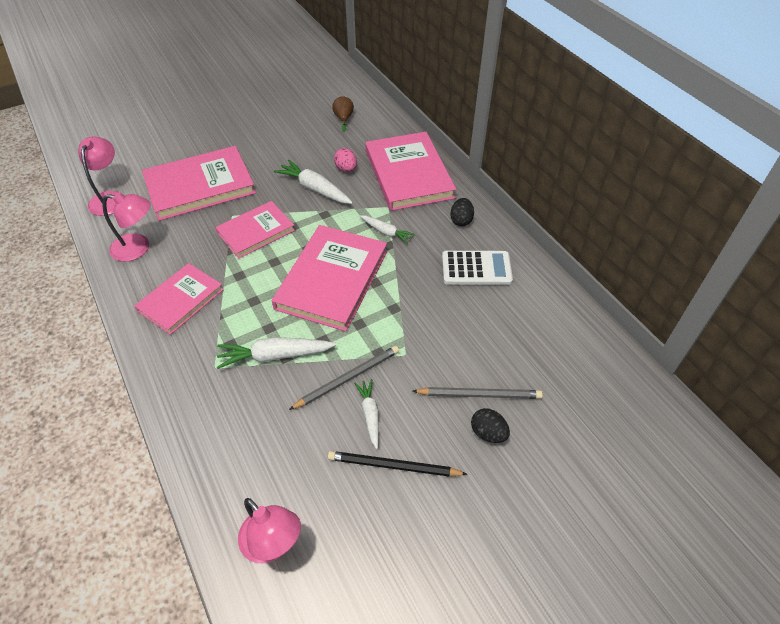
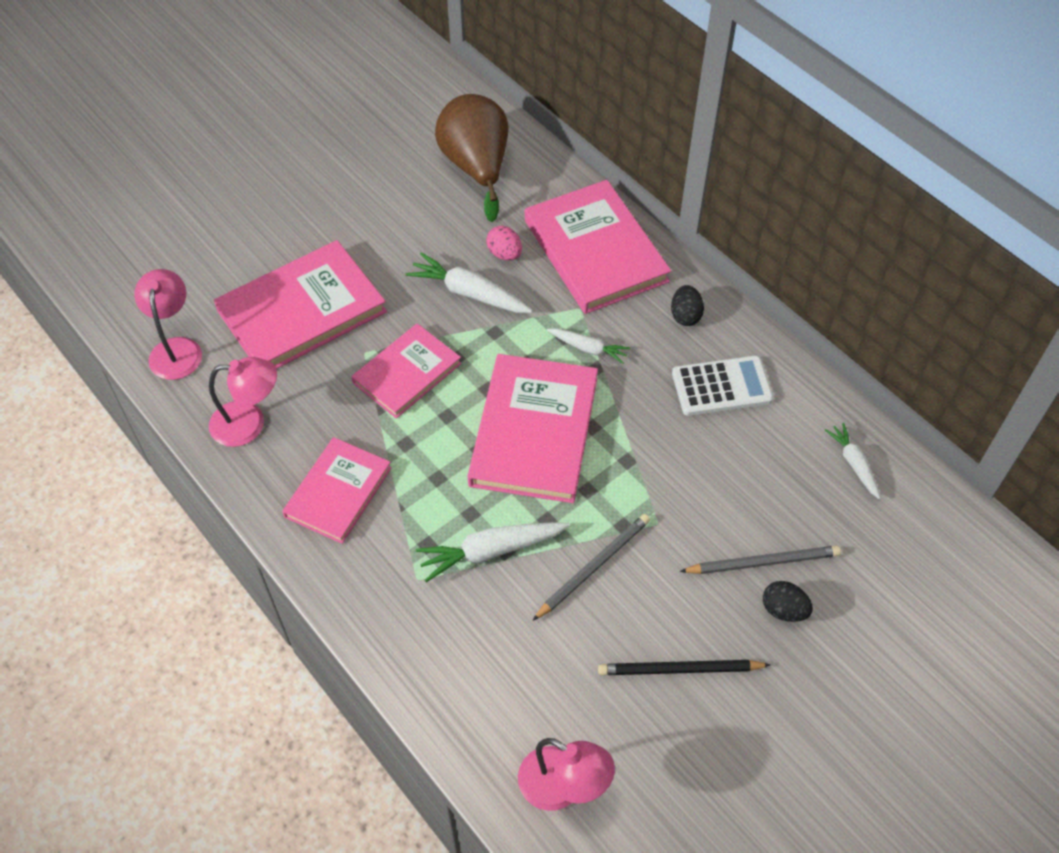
camera: 10 degrees left, 5 degrees up
(343, 118) = (476, 167): brown pear -> brown pear, size x2.30
(370, 415) = (634, 610): white carrot -> white carrot (853, 463)

